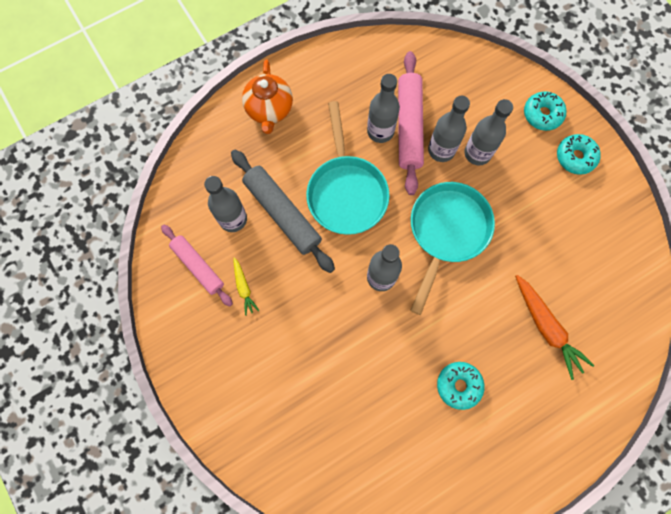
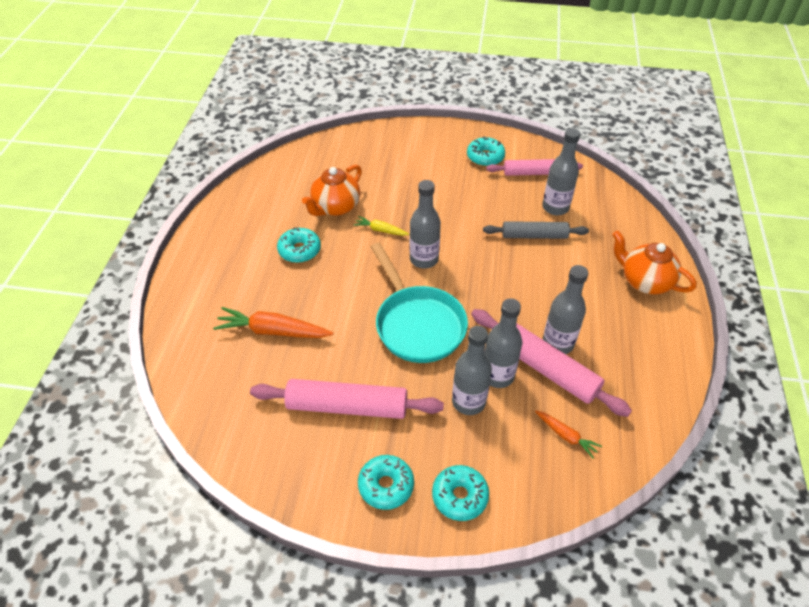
camera: 130 degrees right, 25 degrees down
(207, 324) = (485, 157): none -> turquoise donut
(244, 287) = (493, 186): yellow carrot -> yellow carrot (381, 230)
(282, 213) = (534, 236): grey rolling pin -> grey rolling pin, size x0.67
(346, 192) = (517, 283): turquoise pan -> none
(385, 403) = (335, 207): none -> orange teapot
(449, 85) = (566, 436): none -> orange carrot
(550, 222) = (347, 406): none -> pink rolling pin

